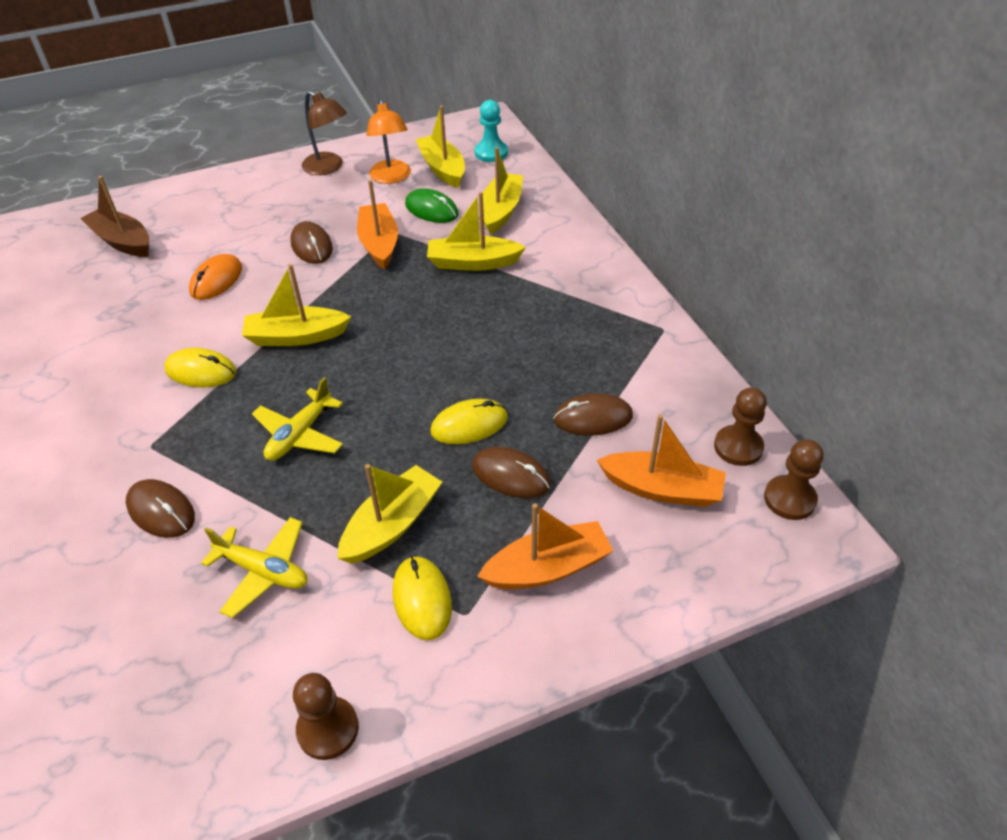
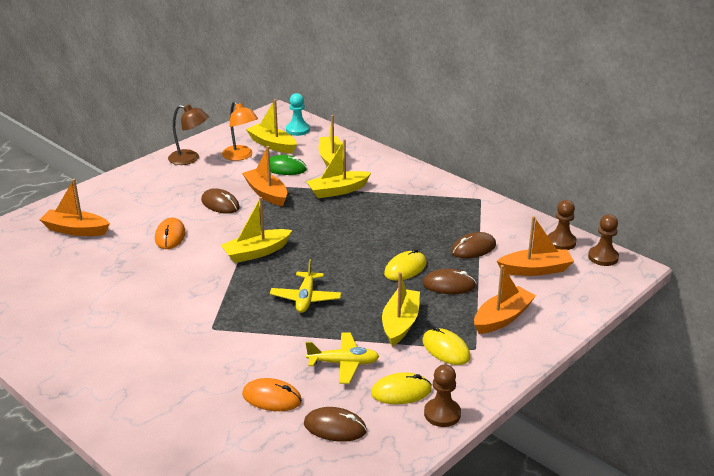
camera: 25 degrees left, 15 degrees down
(122, 241) = (76, 230): brown boat -> orange boat
(128, 598) = (272, 398): none -> orange mouse
(161, 511) = (252, 355): brown mouse -> brown mouse (335, 427)
(201, 371) = (208, 284): yellow mouse -> yellow mouse (401, 392)

